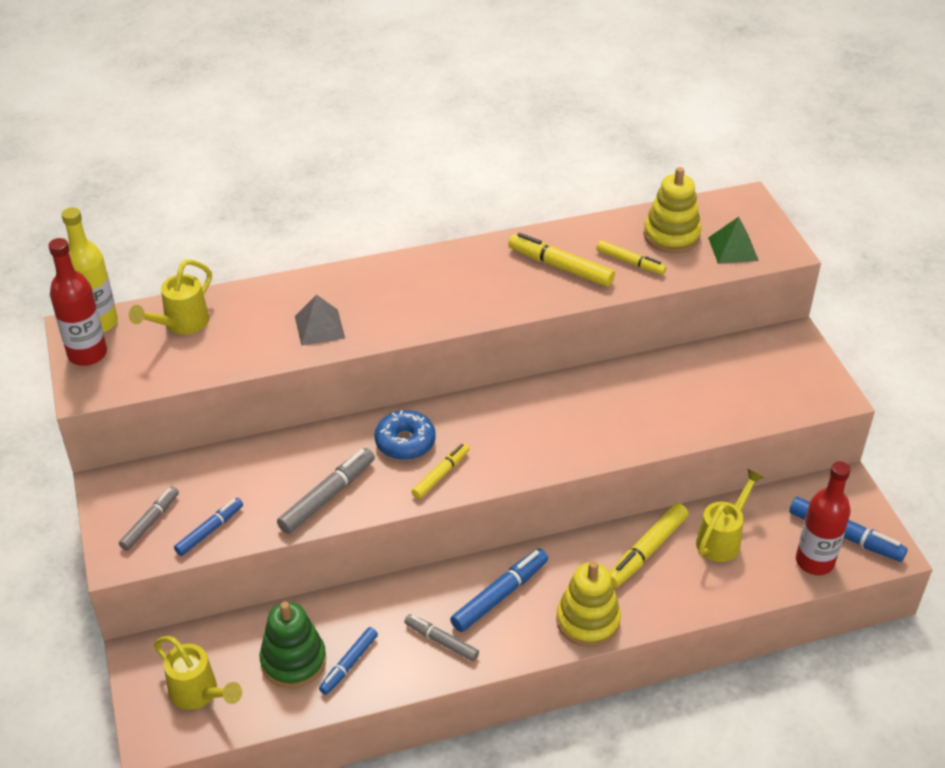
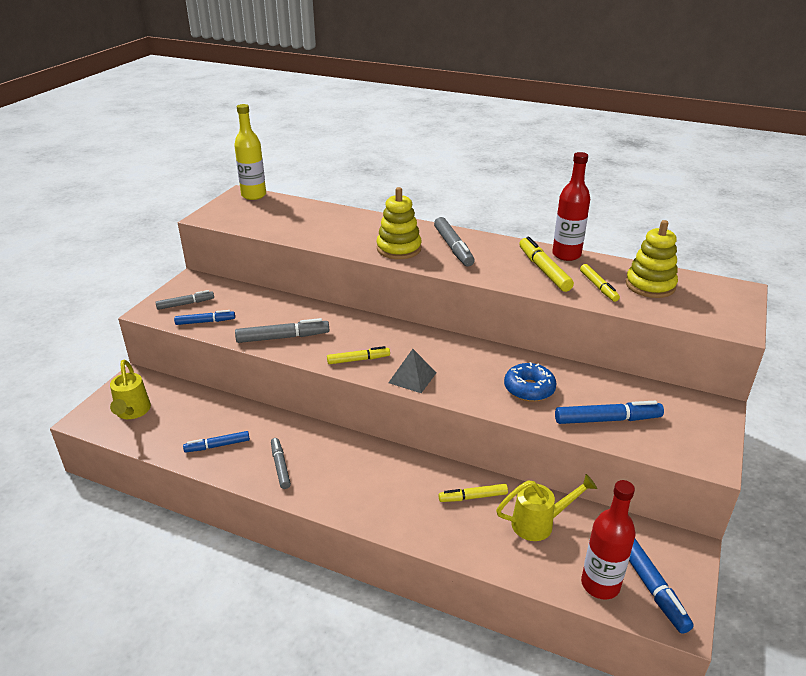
camera: 40 degrees right, 10 degrees down
(87, 354) = (229, 204): red bottle -> red bottle (566, 255)
(181, 324) = (289, 210): yellow watering can -> none
(293, 661) = (194, 426): green stacking toy -> none
(319, 327) = (355, 239): grey pyramid -> grey pyramid (412, 377)
(405, 442) = (360, 334): blue donut -> blue donut (529, 389)
(439, 283) = (453, 247): none -> grey marker
(500, 595) = (345, 463): blue marker -> blue marker (607, 419)
(588, 621) = (381, 513): yellow stacking toy -> yellow stacking toy (399, 249)
(647, 551) = (473, 497): yellow marker -> yellow marker, size x0.65
(733, 249) = (692, 310): green pyramid -> none

